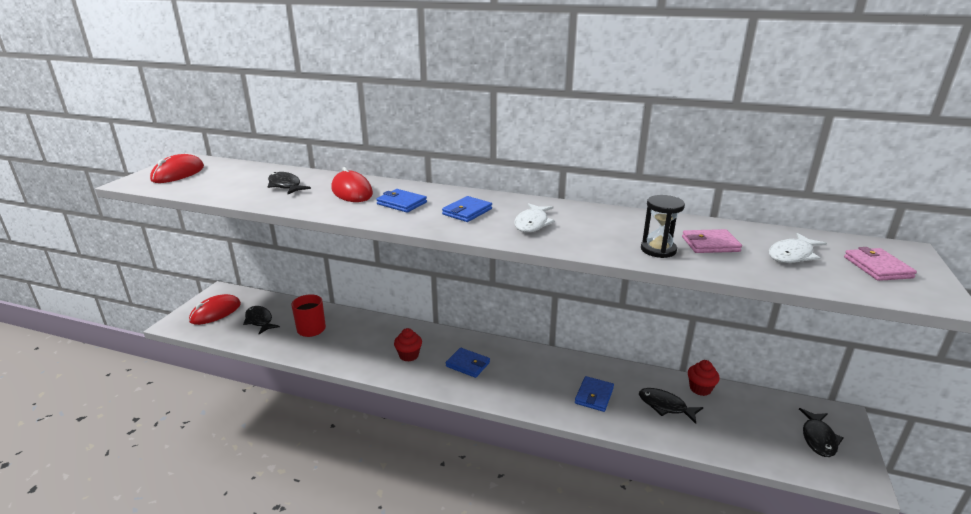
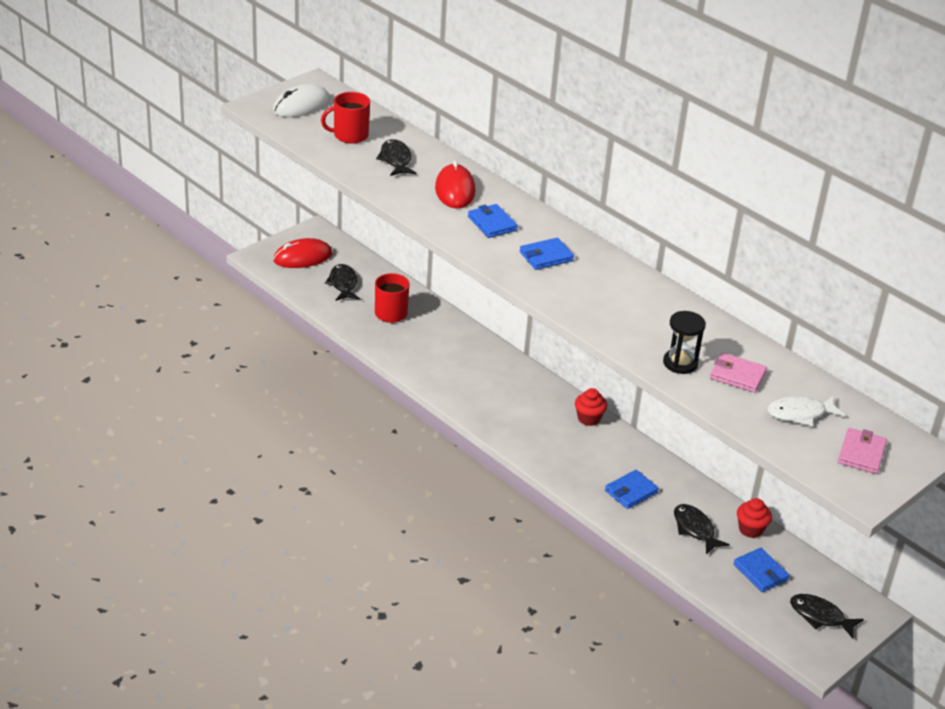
camera: 25 degrees right, 10 degrees up
(178, 173) = (301, 105): red mouse -> white mouse
(234, 181) = (350, 135): none -> red mug
(409, 355) = (474, 380): red cupcake -> red cupcake (589, 418)
(467, 364) = (527, 412): blue wallet -> blue wallet (760, 572)
(532, 223) = (595, 293): white fish -> none
(818, 438) = (820, 616): black fish -> black fish turned 75 degrees clockwise

